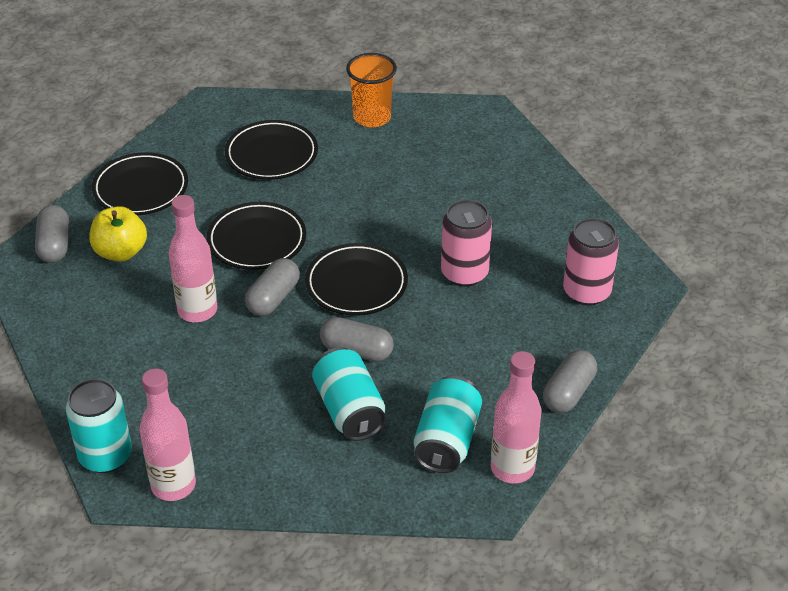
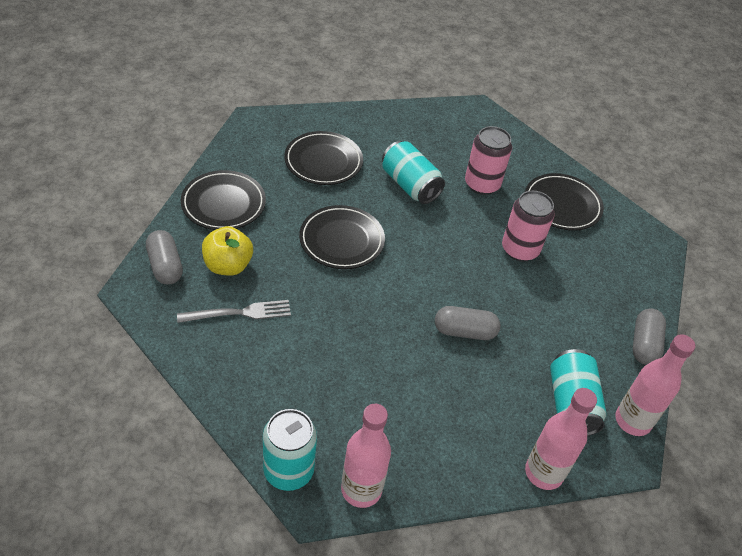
camera: 20 degrees left, 5 degrees up
(114, 300) = (239, 313): none -> grey fork
(197, 310) = (316, 313): pink bottle -> pink bottle (543, 473)
(273, 298) = (376, 292): grey capsule -> none
(349, 410) = (481, 388): turquoise can -> turquoise can (410, 185)
(356, 284) = (439, 270): black plate -> black plate (562, 205)
(372, 117) = (391, 122): orange cup -> none
(586, 292) = (618, 254): pink can -> pink can (482, 184)

